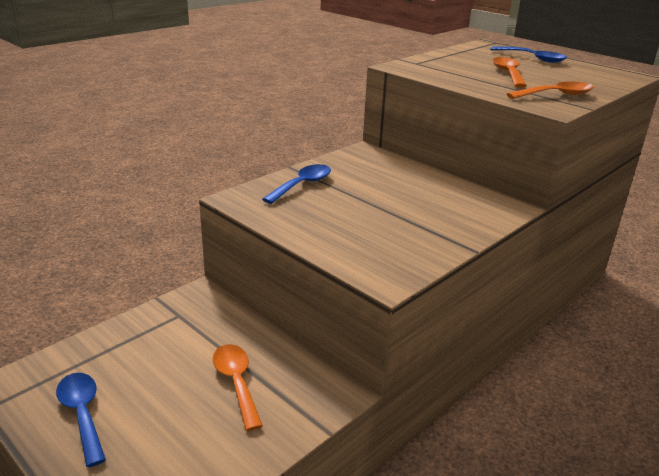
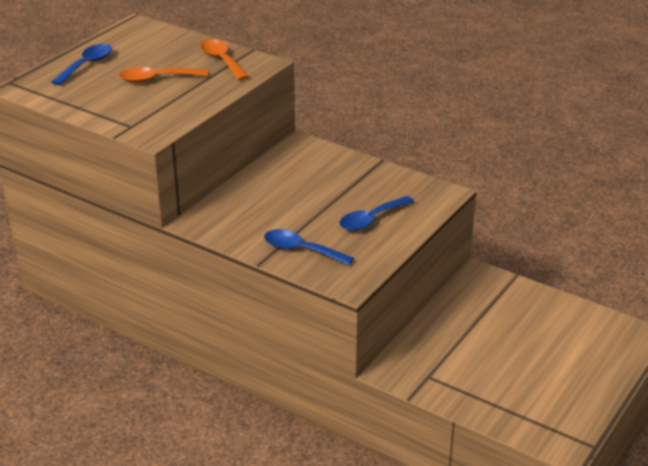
camera: 100 degrees left, 5 degrees up
(82, 414) = (568, 391): blue spoon -> blue spoon (371, 220)
(236, 382) = (494, 323): orange spoon -> none

